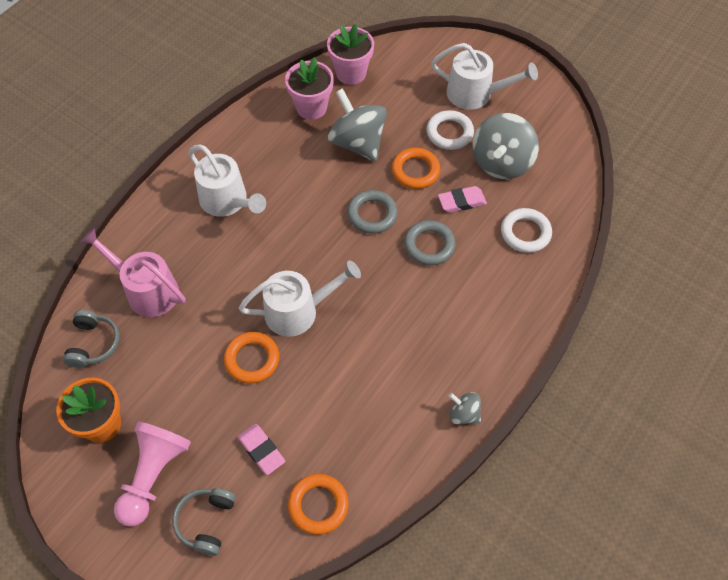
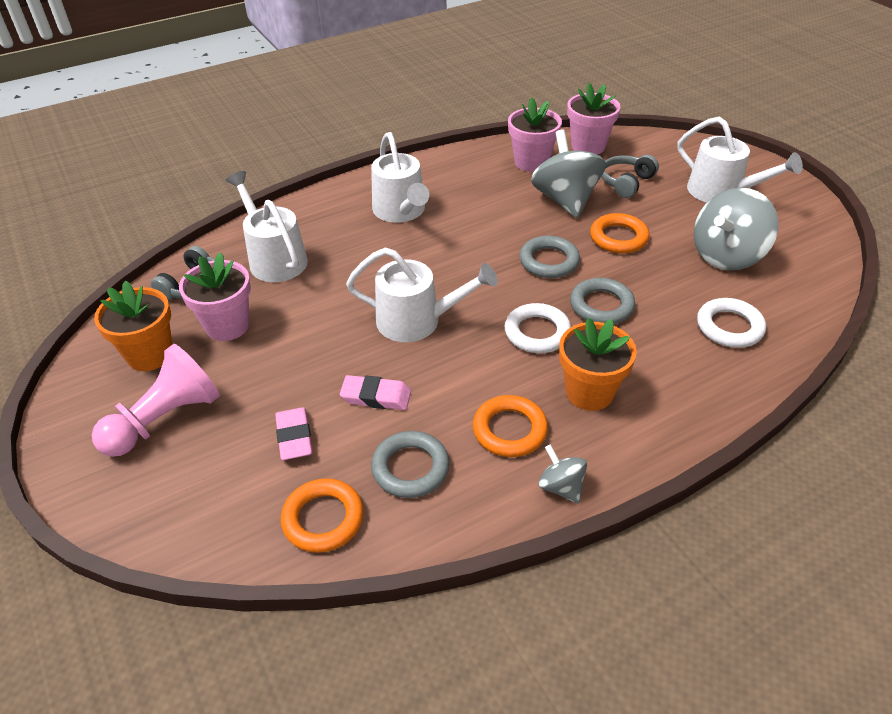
camera: 25 degrees right, 15 degrees down
(146, 290) = (274, 258): pink watering can -> white watering can
(148, 372) = (227, 325): none -> pink flower pot
(206, 522) = (187, 486): grey headphones -> grey headphones (626, 182)
(252, 359) = (340, 348): orange ring -> orange ring (509, 430)
(357, 441) = (410, 468): none -> grey ring
(449, 133) = (675, 216): white ring -> white ring (537, 332)
(451, 329) = (589, 392): none -> orange flower pot
(461, 201) = (661, 277): pink eraser -> pink eraser (376, 396)

